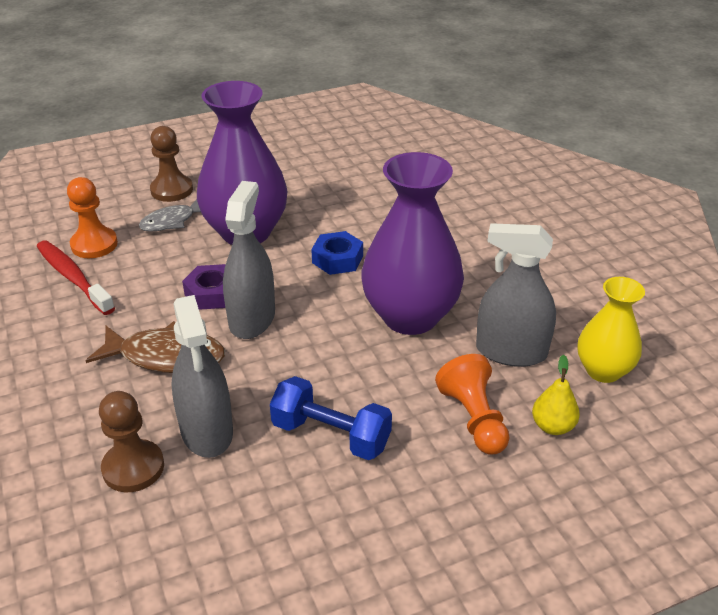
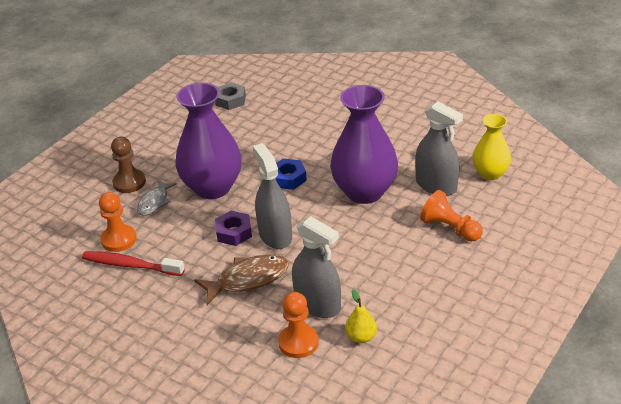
camera: 30 degrees left, 0 degrees up
(133, 468) = (298, 342): brown pawn -> orange pawn
(331, 435) = (386, 272): blue dumbbell -> none
(366, 147) = (230, 100): none -> grey nut
(511, 352) = (436, 185): grey spray bottle -> grey spray bottle turned 120 degrees counterclockwise
(552, 426) = (491, 213): yellow pear -> yellow pear (361, 337)

